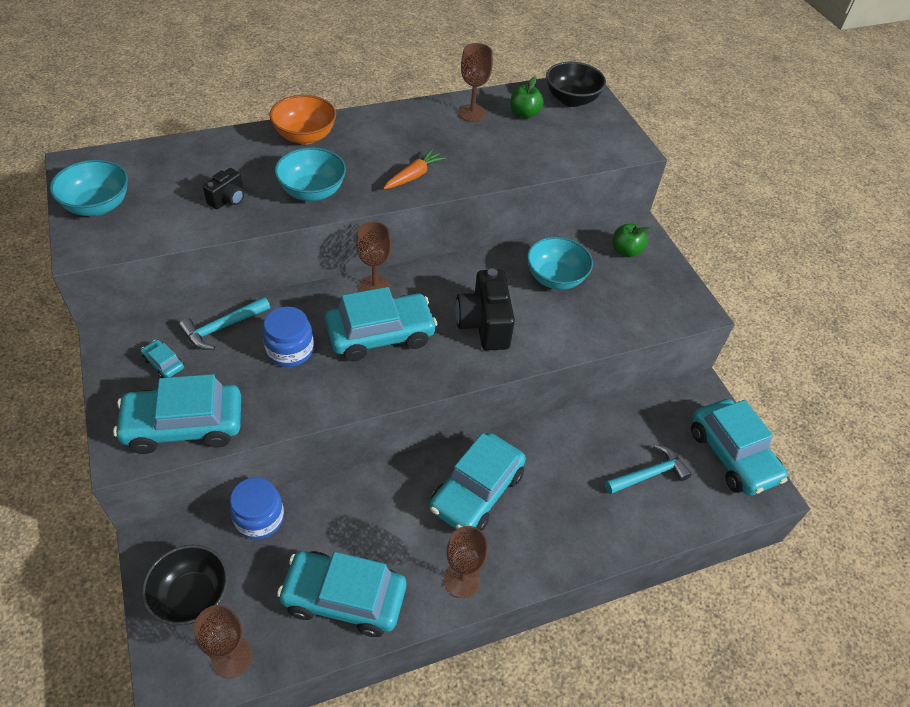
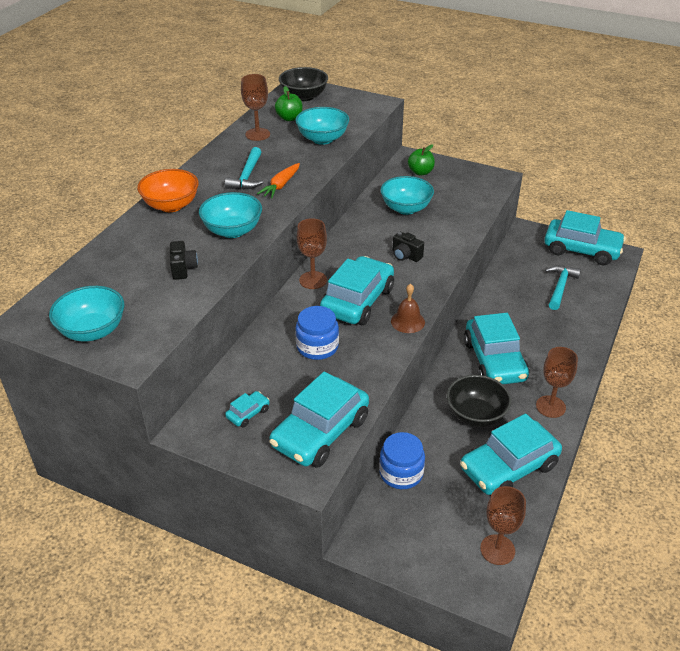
camera: 40 degrees left, 10 degrees down
(164, 363) = (248, 413): turquoise car -> turquoise car turned 135 degrees clockwise
(192, 596) = (427, 544): black bowl -> black bowl (476, 415)
(222, 328) = (253, 367): turquoise hammer -> turquoise hammer (247, 176)
(391, 388) = (407, 321): none -> brown bell
(414, 176) = (281, 185): orange carrot -> orange carrot turned 150 degrees counterclockwise
(484, 324) = (405, 256): black camera -> black camera, size x0.53
(520, 153) = (322, 139): none -> turquoise bowl

